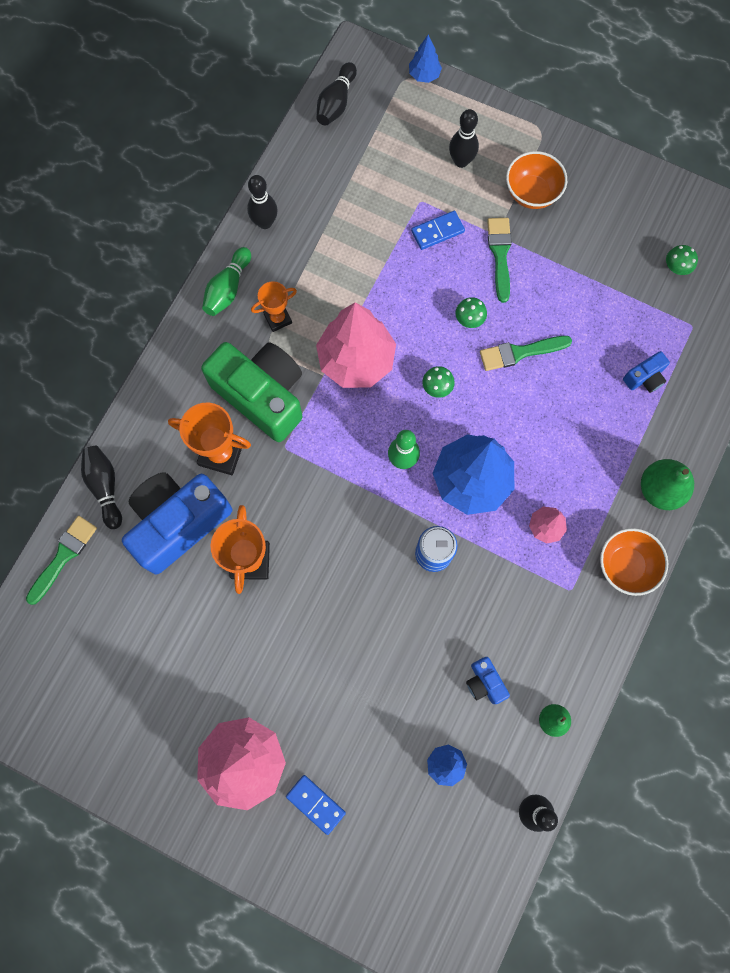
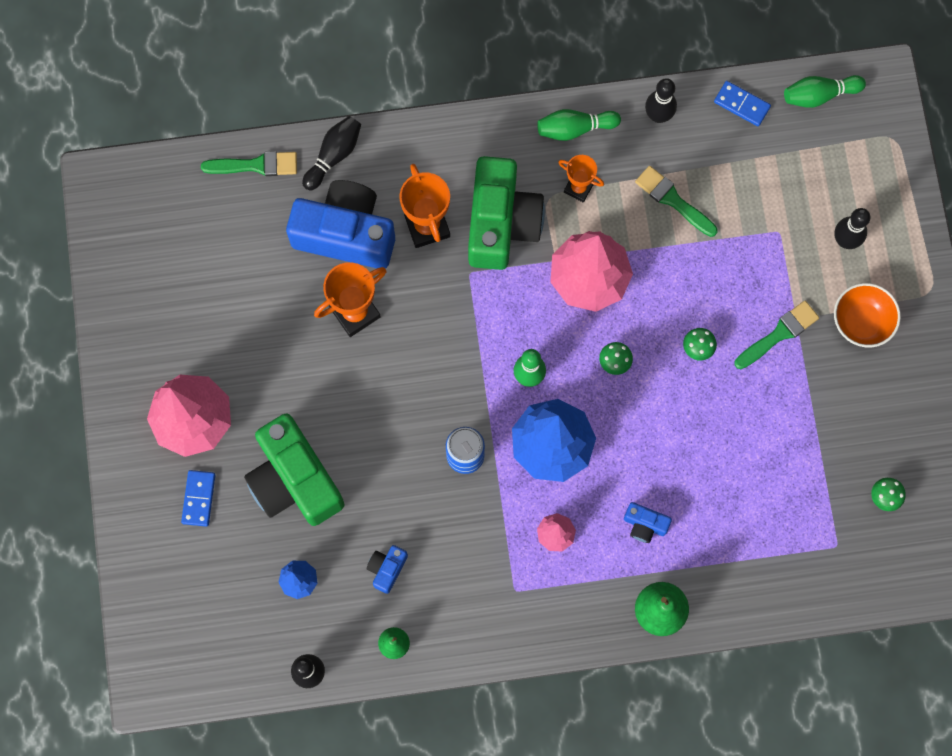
camera: 55 degrees right, 0 degrees up
(336, 103) = (819, 95): black bowling pin -> green bowling pin
(356, 709) = (294, 480): none -> green camera
(424, 75) = (907, 151): blue tree -> none
(437, 231) = (760, 266): blue domino -> blue domino (741, 104)
(520, 352) = (698, 411): green brush -> green brush (673, 200)
(625, 565) = (569, 623): orange bowl -> none
(644, 378) = (754, 534): blue camera -> blue camera (644, 525)

